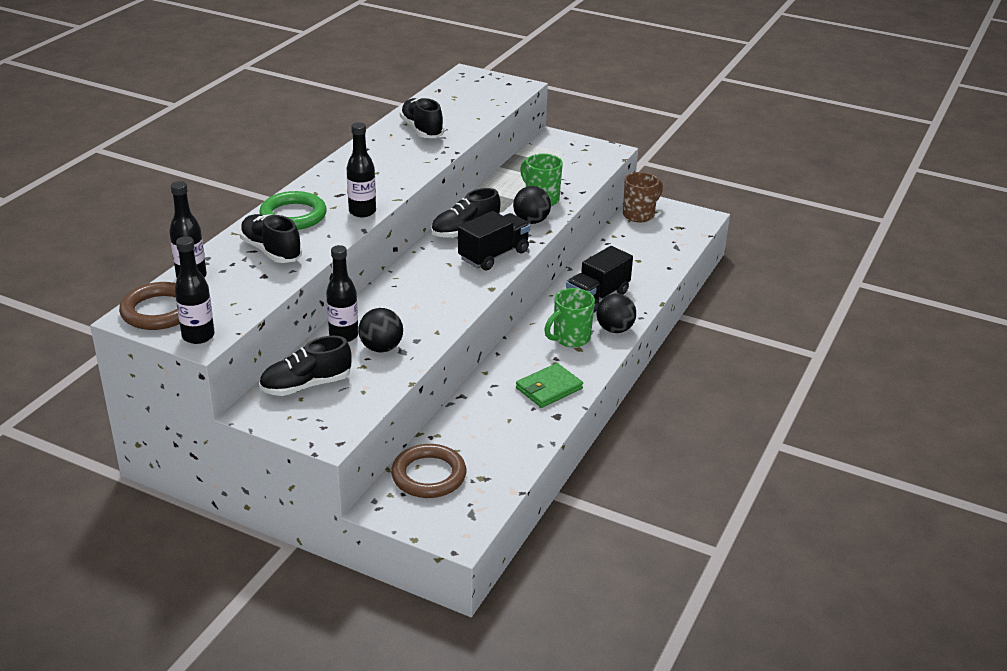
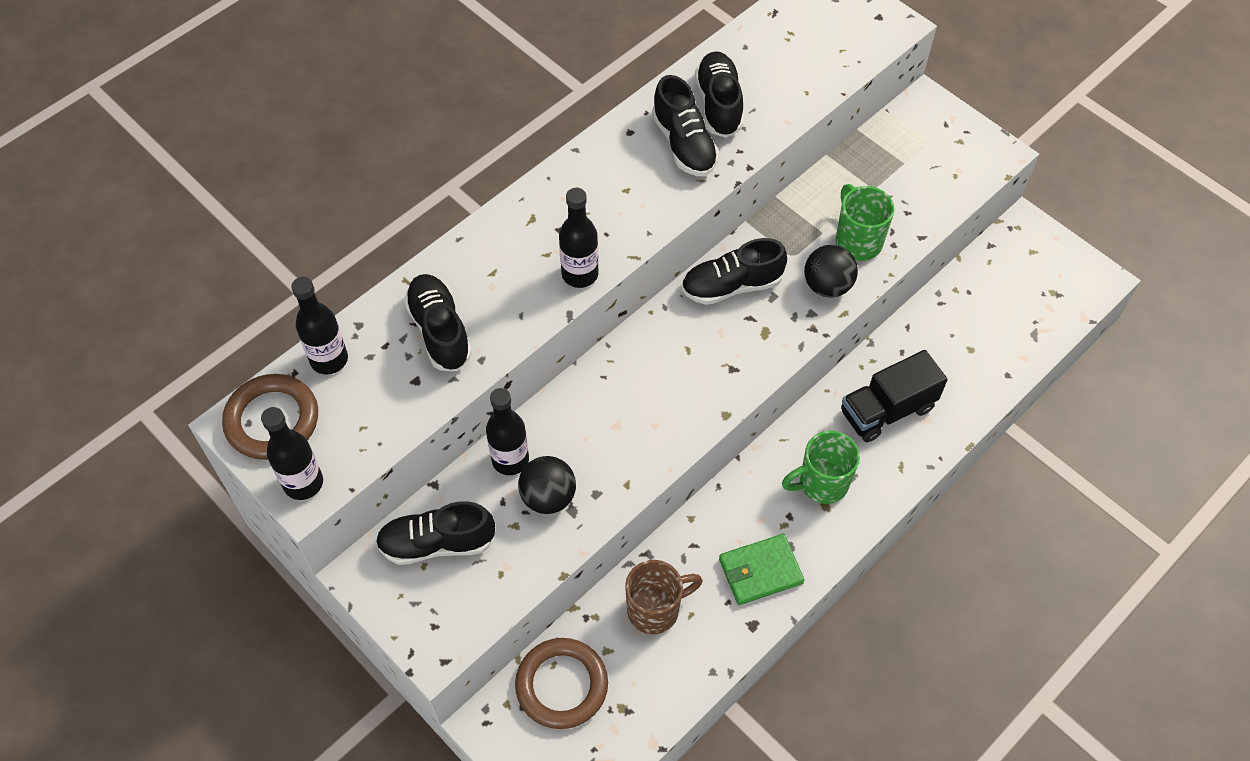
camera: 20 degrees right, 25 degrees up
(293, 215) = (490, 261): green ring -> none
(407, 148) = (684, 144): none -> black shoe
(493, 255) = (752, 347): black truck -> none
(614, 329) = (886, 481): black ball -> none
(639, 215) = (1008, 253): brown mug -> brown mug (655, 609)

